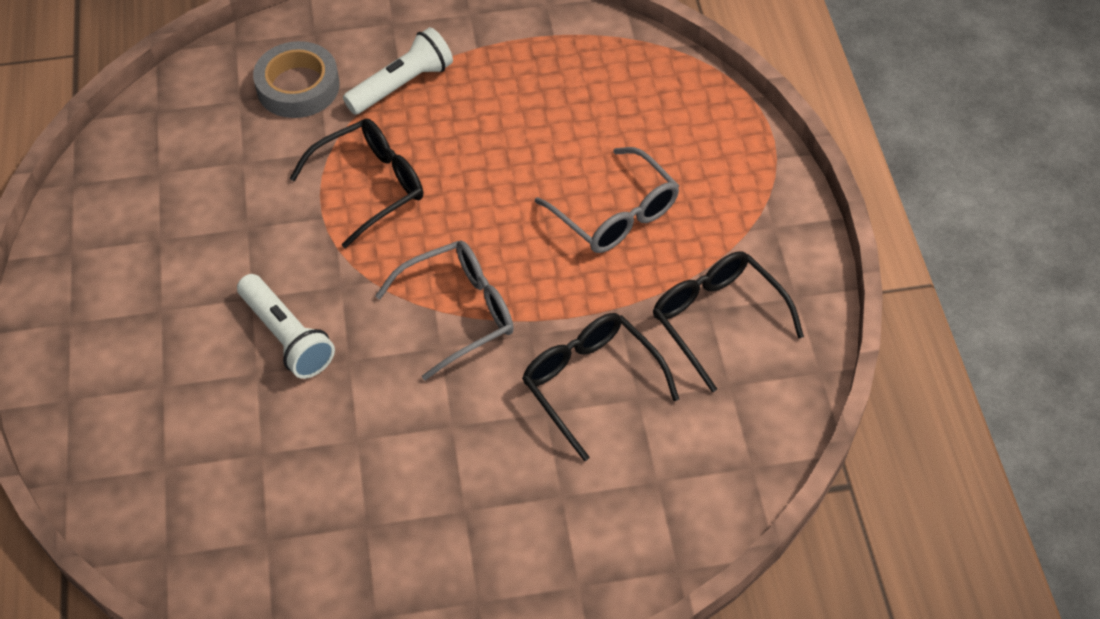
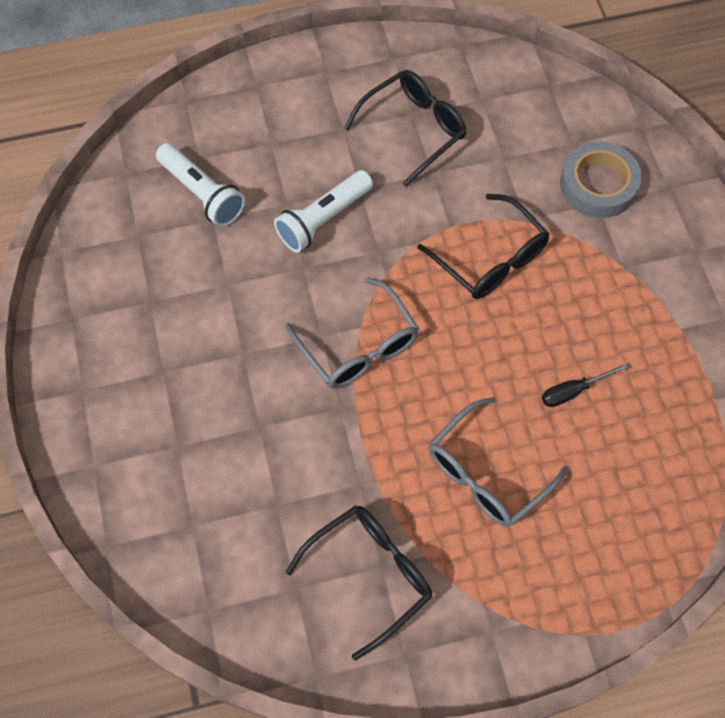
camera: 85 degrees right, 10 degrees up
(402, 85) = (617, 269): white flashlight -> white flashlight (202, 193)
(533, 137) = (573, 391): none -> black screwdriver
(590, 383) = (291, 462): black glasses -> black glasses (414, 129)

